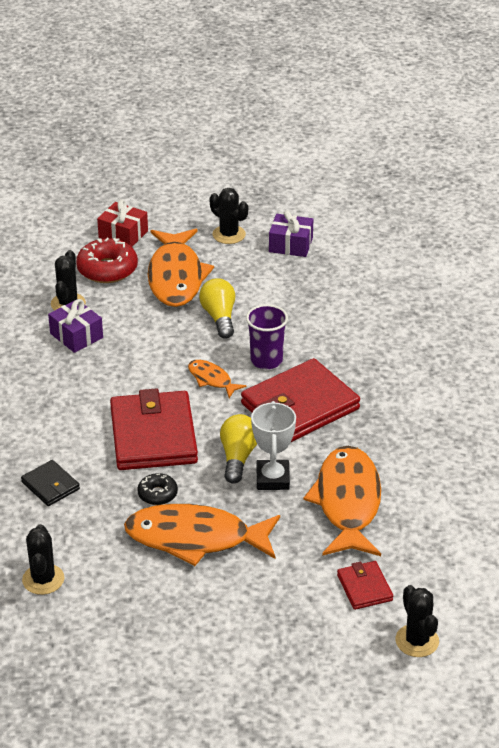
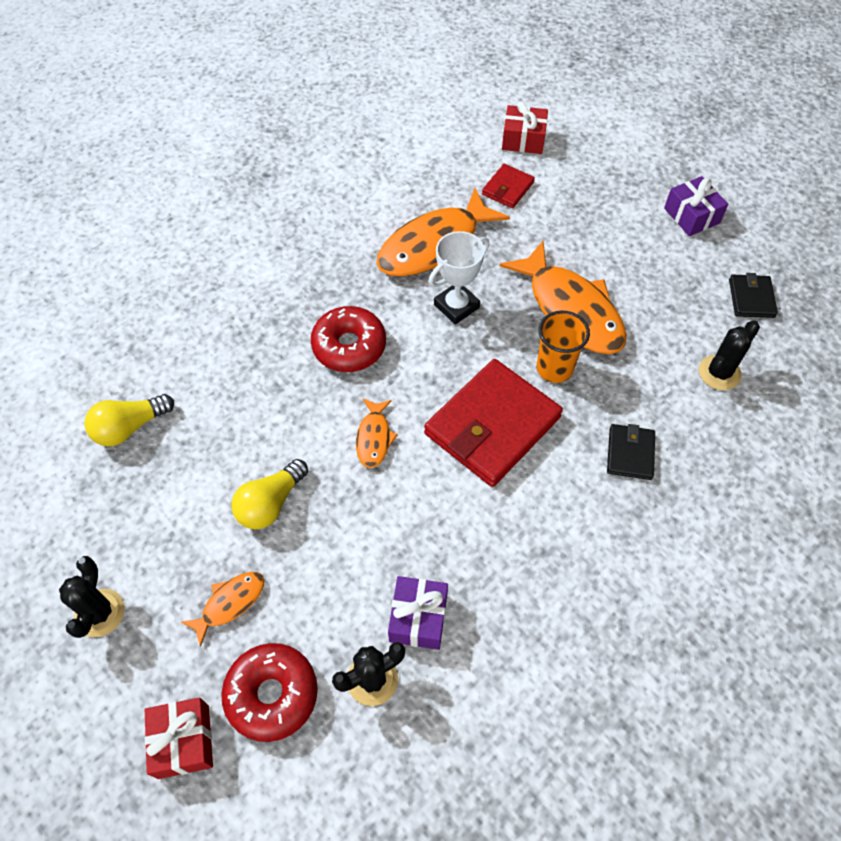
camera: 130 degrees left, 20 degrees up
(75, 656) = (751, 298): none -> black wallet
(157, 494) = (554, 368): black donut -> orange cup
(176, 277) = (230, 603): orange fish -> orange fish, size x0.48
(238, 457) = (455, 345): yellow light bulb -> yellow light bulb (130, 427)
(266, 360) = (306, 414): purple cup -> none
(290, 245) = (78, 531): purple gift -> purple gift (691, 216)
(300, 406) = (349, 346): red wallet -> red donut
(417, 641) = (523, 139): black cactus -> red gift

